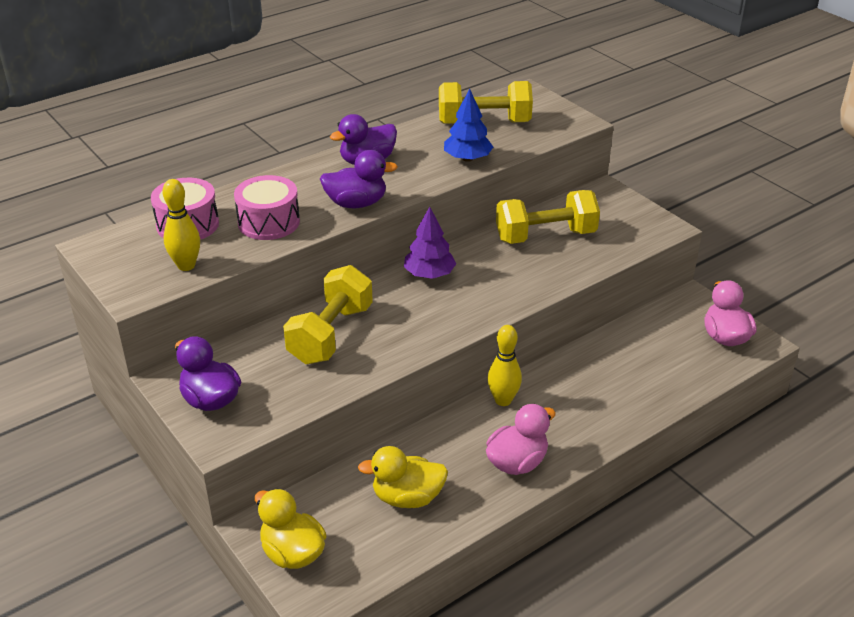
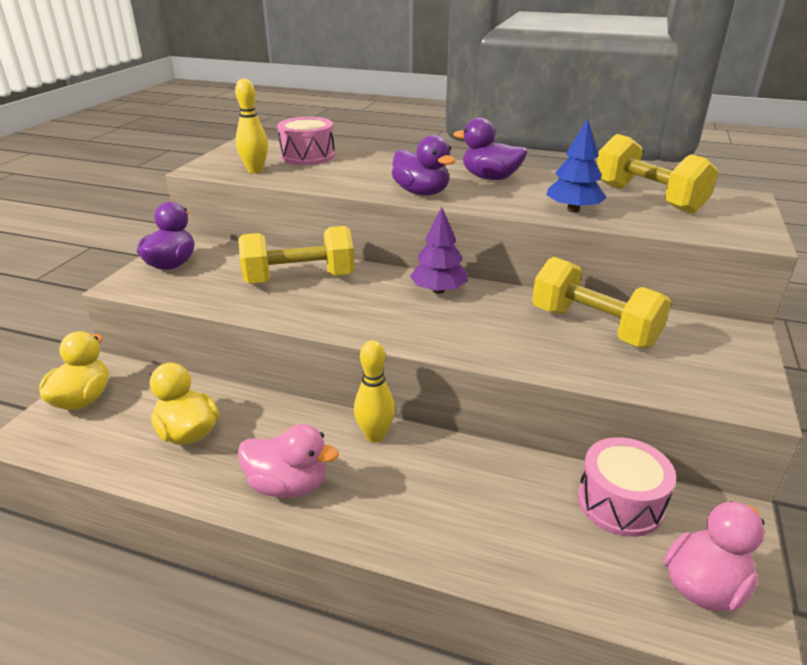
camera: 55 degrees right, 5 degrees down
(269, 222) = (347, 175): pink drum -> pink drum (620, 502)

